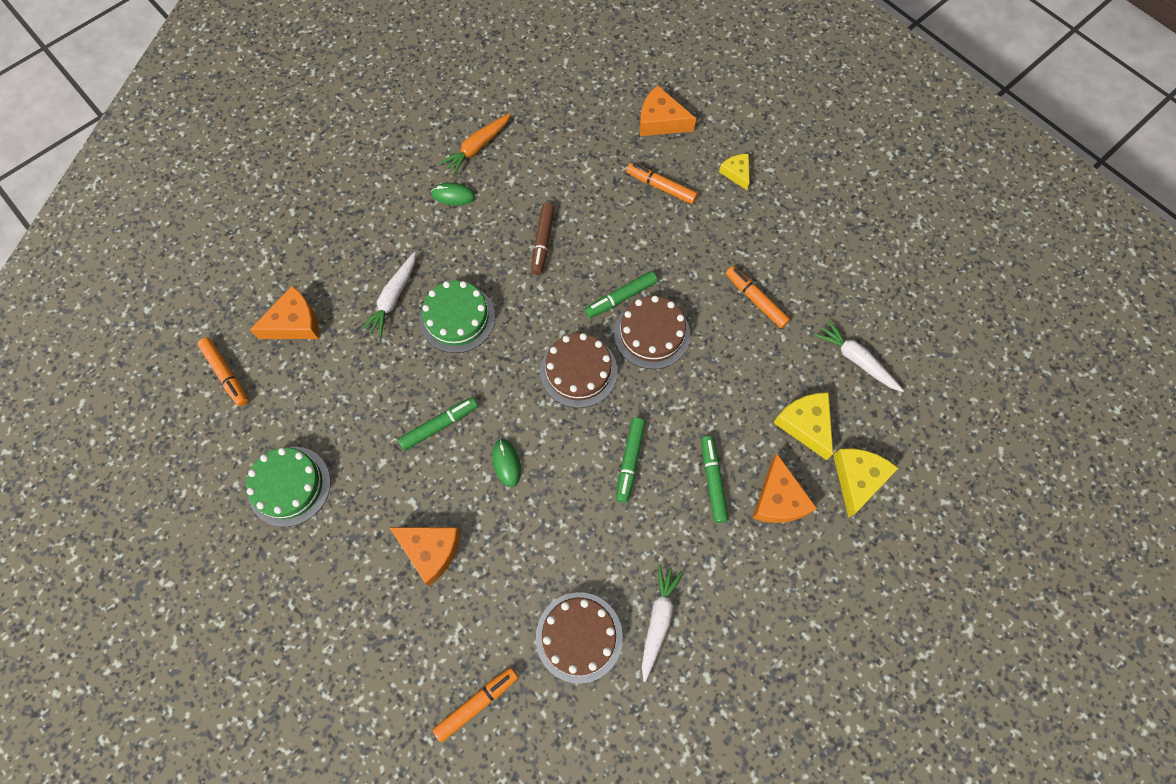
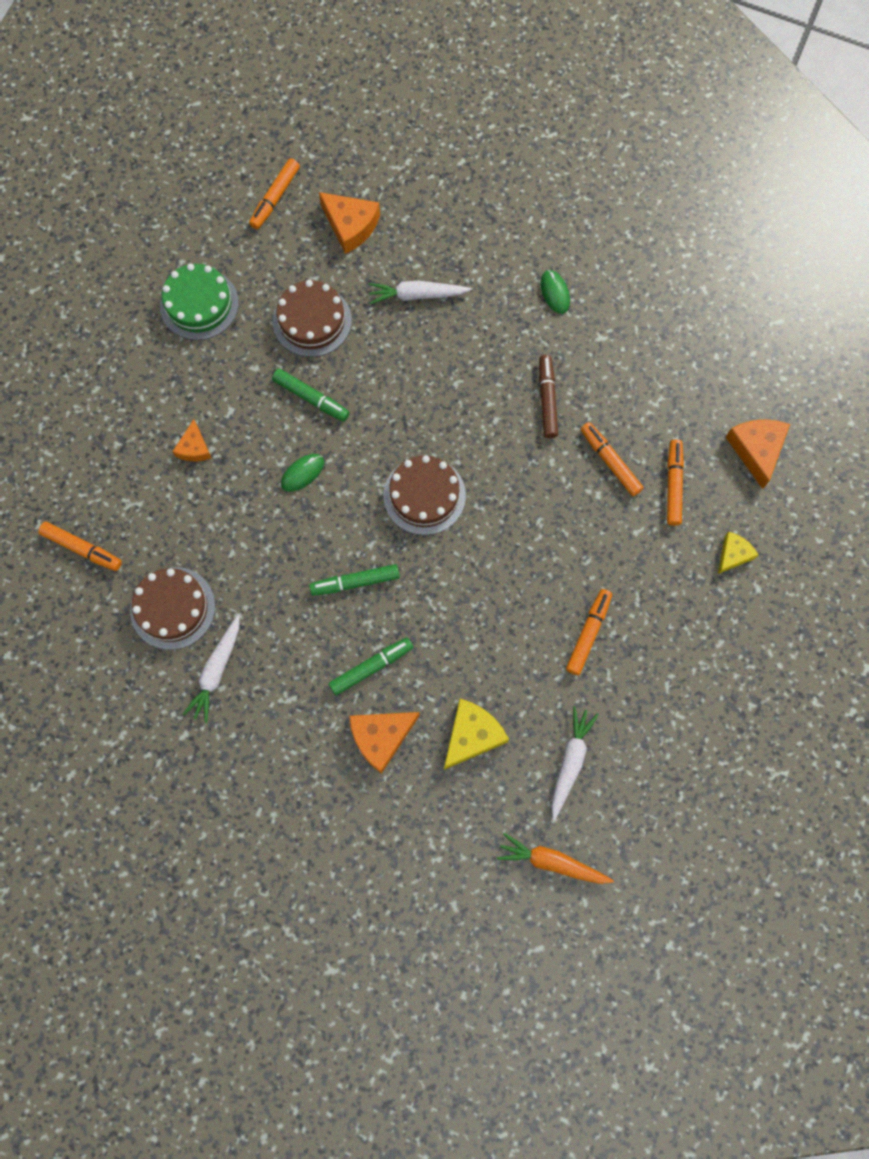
camera: 65 degrees right, 5 degrees up
(431, 550) = (194, 448): orange cheese -> orange cheese, size x0.62
(457, 318) = (425, 361): green cake -> none
(477, 147) = (622, 287): orange carrot -> orange carrot (552, 862)
(543, 242) = (547, 399): brown marker -> brown marker turned 105 degrees clockwise
(620, 221) = (610, 462): none -> orange marker
(621, 298) = (522, 500): green marker -> none
(652, 333) = (498, 547): brown cake -> brown cake (312, 321)
(658, 620) = (216, 671): white carrot -> white carrot turned 120 degrees clockwise
(857, 479) = (438, 808): yellow cheese -> none

